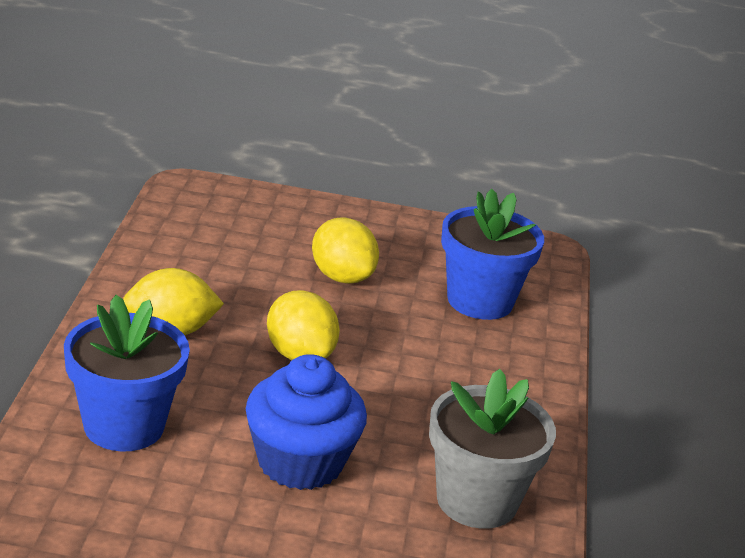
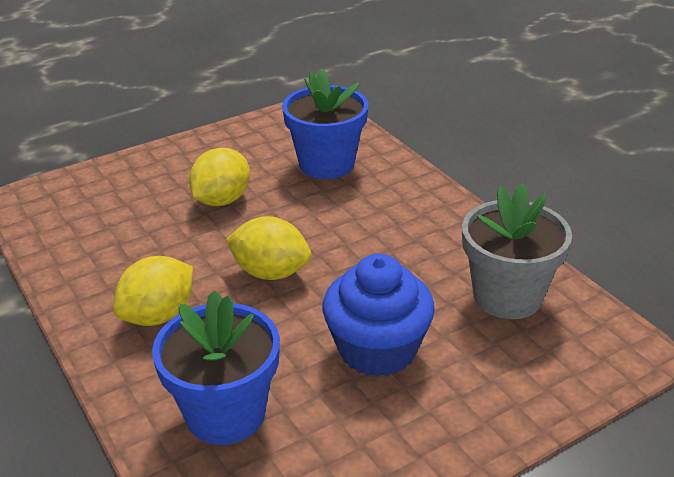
camera: 35 degrees left, 5 degrees up
(341, 277) = (222, 200): yellow lemon -> yellow lemon turned 75 degrees counterclockwise

